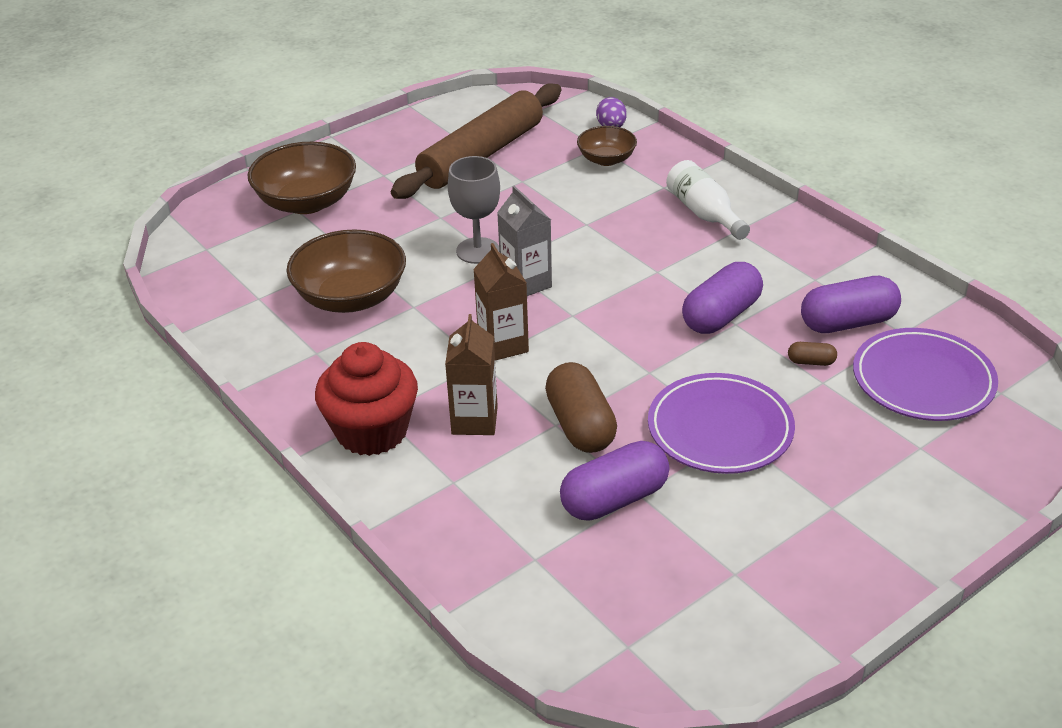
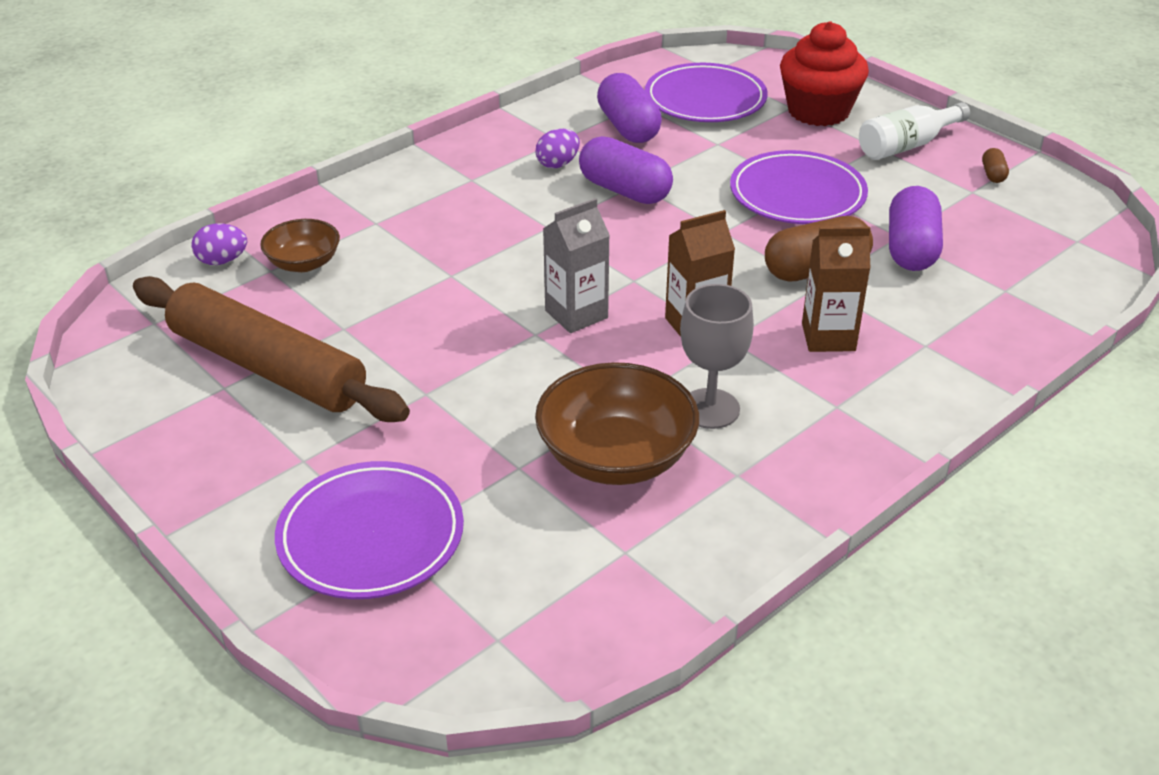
camera: 95 degrees left, 0 degrees up
(307, 202) = (371, 536): brown bowl -> purple plate
(372, 431) = (869, 409): red cupcake -> red cupcake (818, 111)
(477, 251) = (507, 355): grey goblet -> grey goblet (710, 409)
(614, 499) = (911, 249): purple capsule -> purple capsule turned 45 degrees clockwise
(704, 213) = (436, 197): white bottle -> white bottle (907, 145)
(767, 277) = (558, 164): none -> purple egg
(811, 362) = (690, 147): brown capsule -> brown capsule (993, 174)

